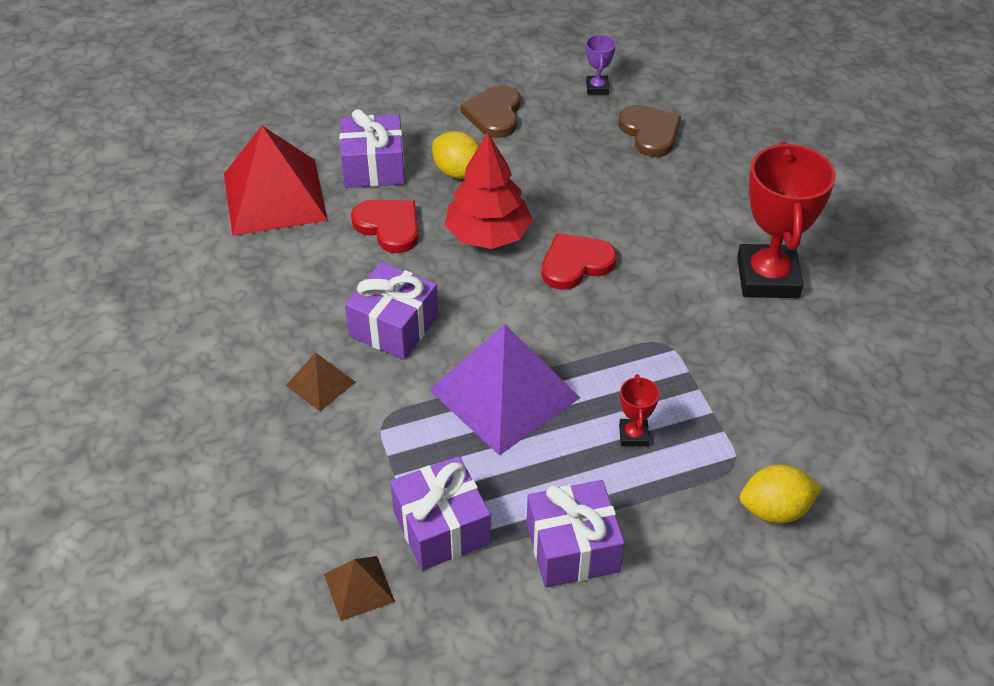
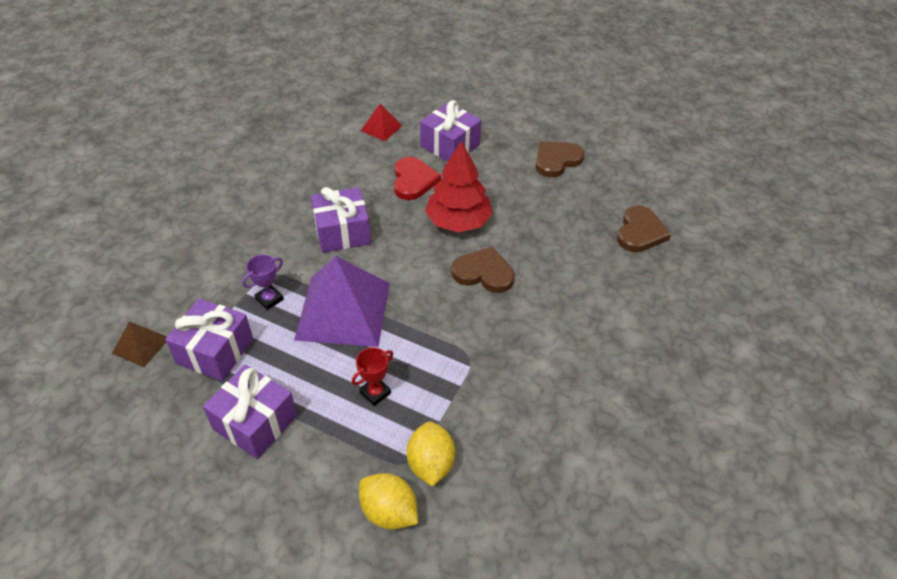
camera: 45 degrees right, 0 degrees up
(275, 196) = (381, 128): red pyramid -> red pyramid, size x0.46
(320, 383) = (269, 233): brown pyramid -> none
(458, 172) = (490, 178): yellow lemon -> yellow lemon (430, 464)
(575, 264) = (483, 273): red heart -> brown heart
(597, 88) = (643, 185): purple trophy -> purple trophy (269, 299)
(767, 277) = (592, 373): red trophy -> none

